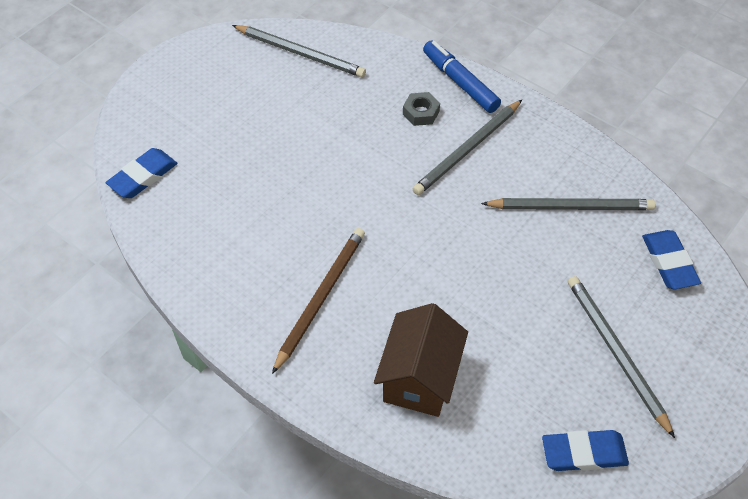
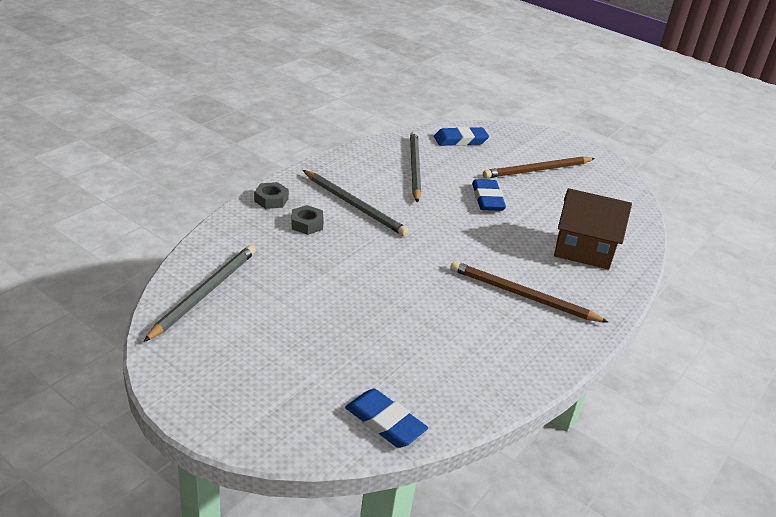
camera: 95 degrees left, 20 degrees down
(460, 82) = (271, 200): blue marker -> grey nut
(583, 453) = (614, 192): blue eraser -> blue eraser (487, 199)
(616, 353) = (537, 170): grey pencil -> brown pencil

